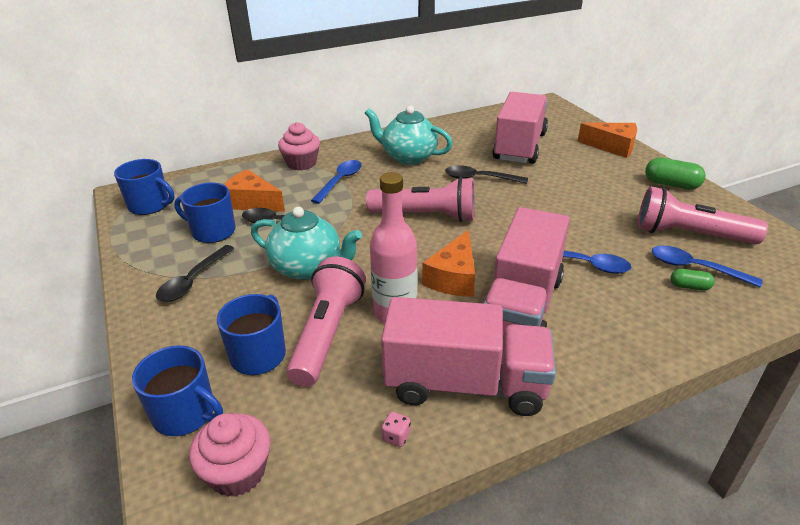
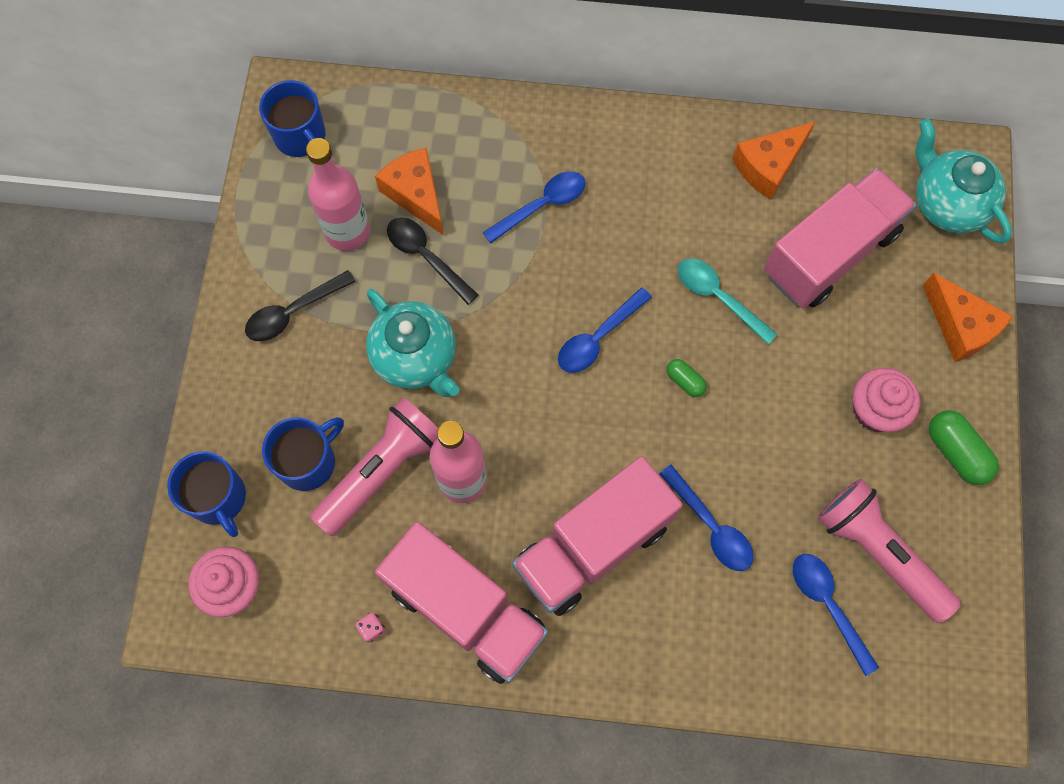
camera: 30 degrees right, 35 degrees up
(212, 231) = (347, 231): blue mug -> pink bottle
(301, 163) = (517, 135): pink cupcake -> pink cupcake (875, 410)
(408, 157) = (661, 195): turquoise teapot -> turquoise teapot (947, 203)
(425, 216) = (598, 338): pink flashlight -> blue spoon
(454, 277) = (555, 463): orange cheese -> orange cheese (769, 166)
(479, 178) = (718, 298): black spoon -> turquoise spoon
(689, 286) = (792, 626): green capsule -> green capsule (685, 381)

